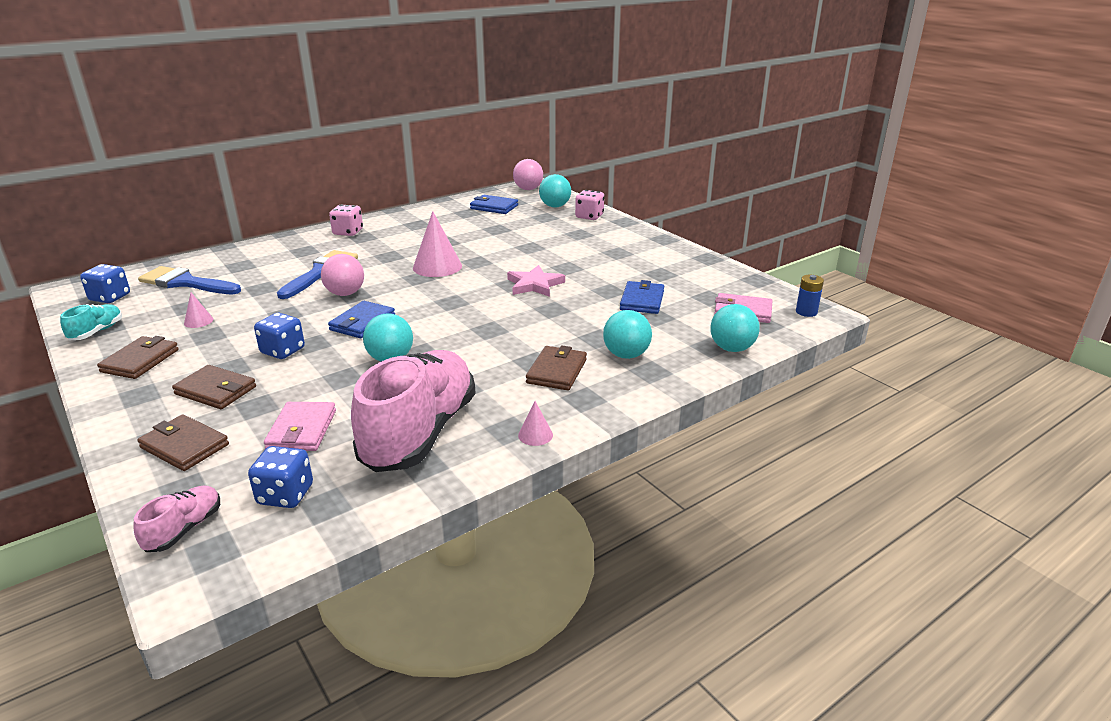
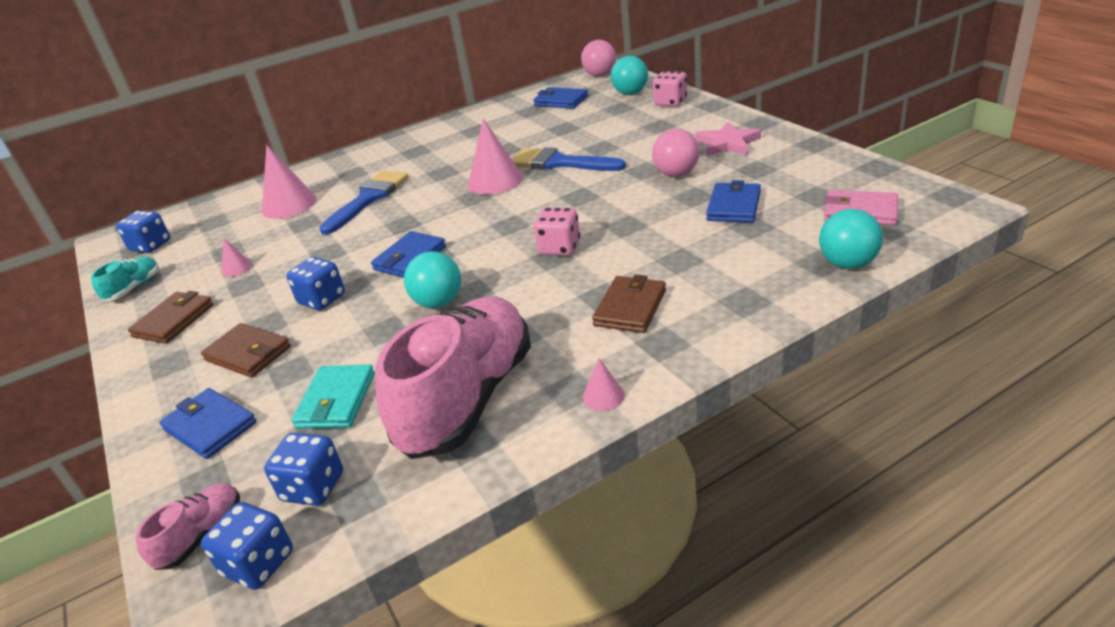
camera: 10 degrees right, 5 degrees up
(184, 446) = (210, 426): brown wallet -> blue wallet
(185, 283) = (227, 222): blue brush -> blue brush (559, 163)
(240, 550) = (259, 563): none -> blue dice
(245, 272) = (289, 205): none -> pink cone
(302, 430) = (336, 400): pink wallet -> turquoise wallet
(345, 293) = (393, 223): pink ball -> pink ball (676, 174)
(348, 232) = (399, 147): pink dice -> pink dice (559, 248)
(534, 285) = (605, 195): pink star -> pink star (727, 143)
(626, 355) = (714, 281): turquoise ball -> none
(806, 312) = (943, 206): blue battery -> none

